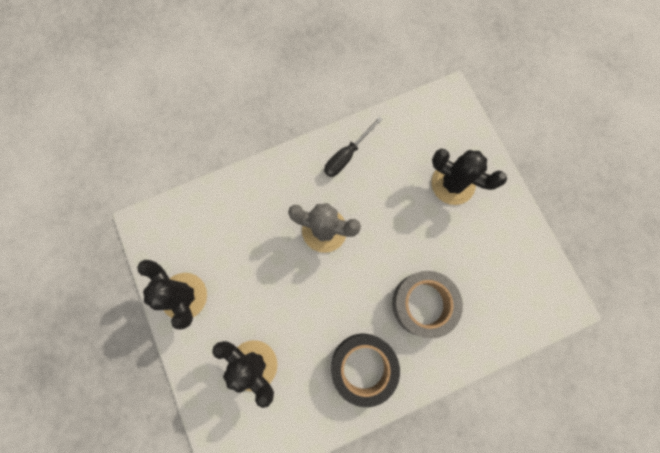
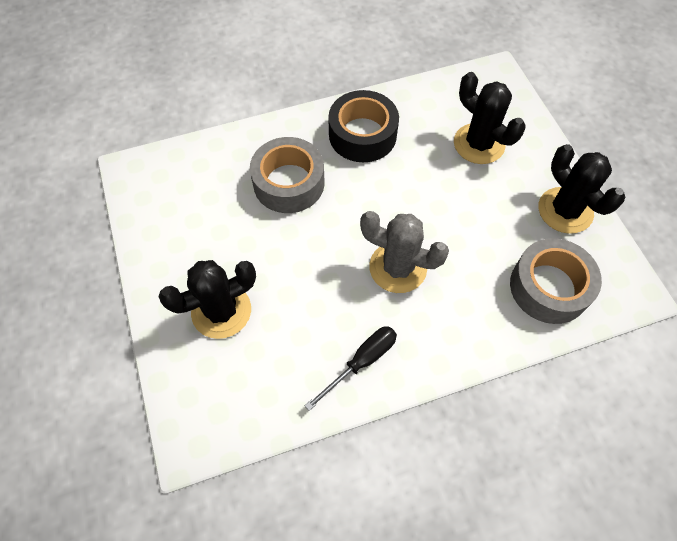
camera: 175 degrees left, 15 degrees down
(208, 223) = (549, 287): none -> grey tape
(453, 184) = (221, 311): black cactus -> black cactus turned 60 degrees counterclockwise

